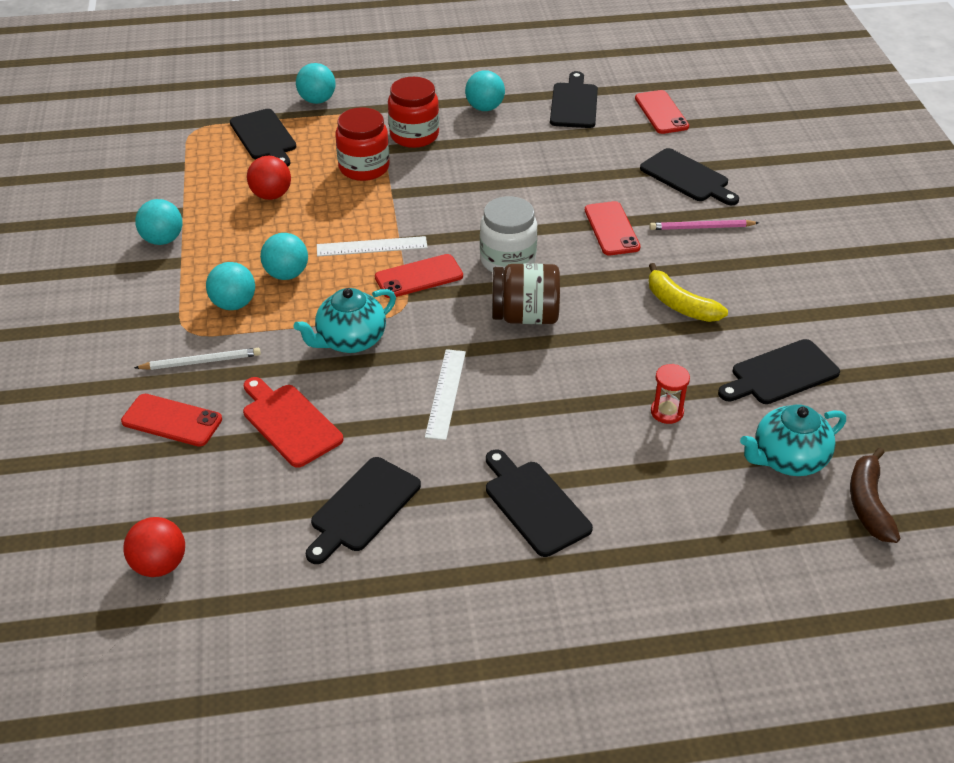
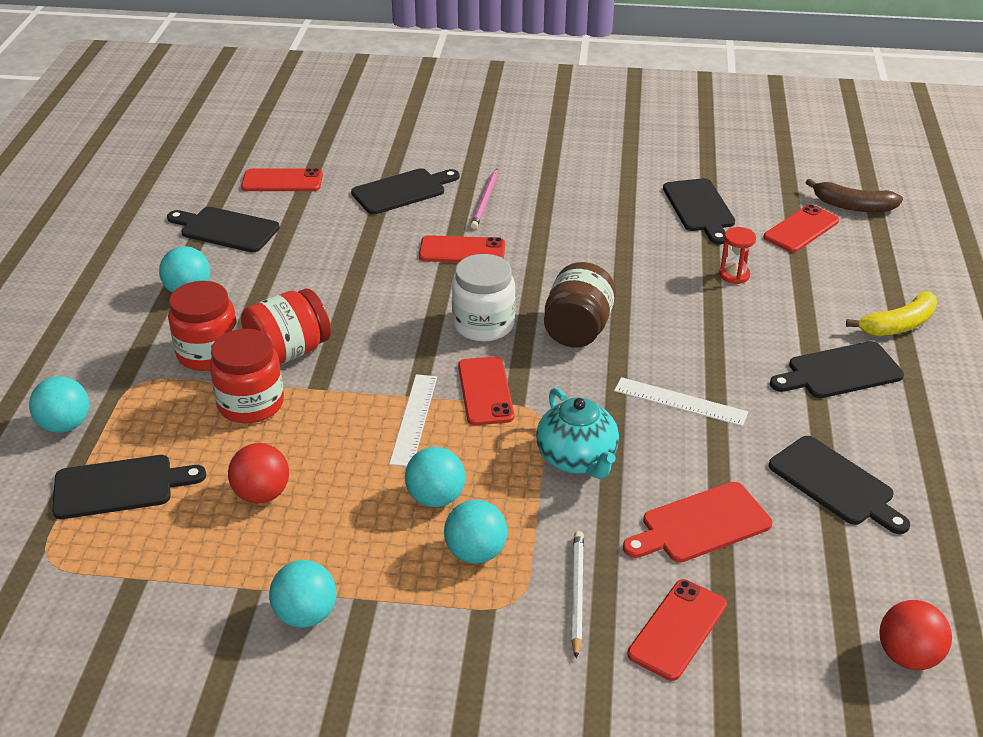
camera: 75 degrees left, 5 degrees down
(430, 170) = (288, 352): none -> red jar
(680, 305) = (593, 237): yellow banana -> yellow banana (898, 325)
(788, 459) = (801, 229): turquoise teapot -> red phone

